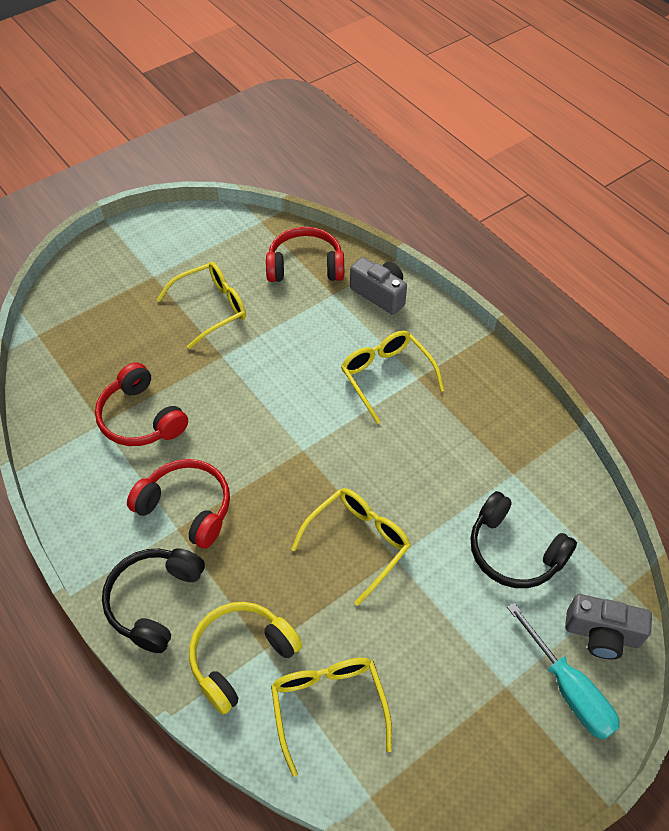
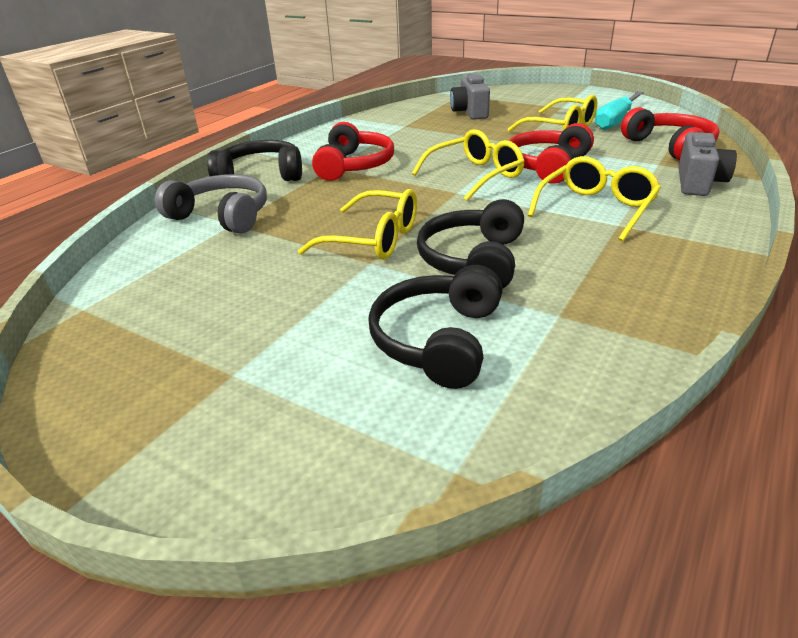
camera: 70 degrees right, 20 degrees down
(141, 418) = (423, 134): red headphones -> red headphones (547, 166)
(241, 657) = (221, 216): yellow headphones -> grey headphones
(328, 706) = (182, 265): yellow glasses -> yellow glasses (475, 175)
(425, 489) = (474, 260): none -> black headphones
(569, 689) = (243, 436): turquoise screwdriver -> turquoise screwdriver (615, 121)
(601, 634) = (351, 455): grey camera -> grey camera (470, 112)

